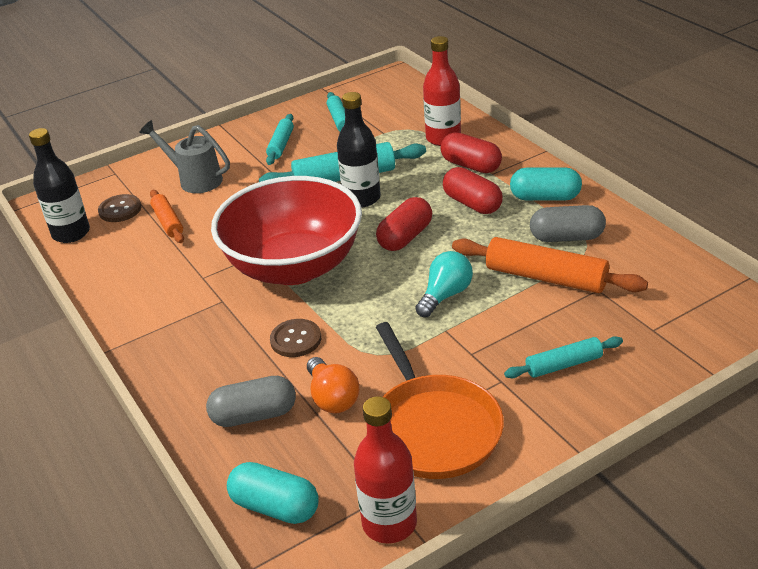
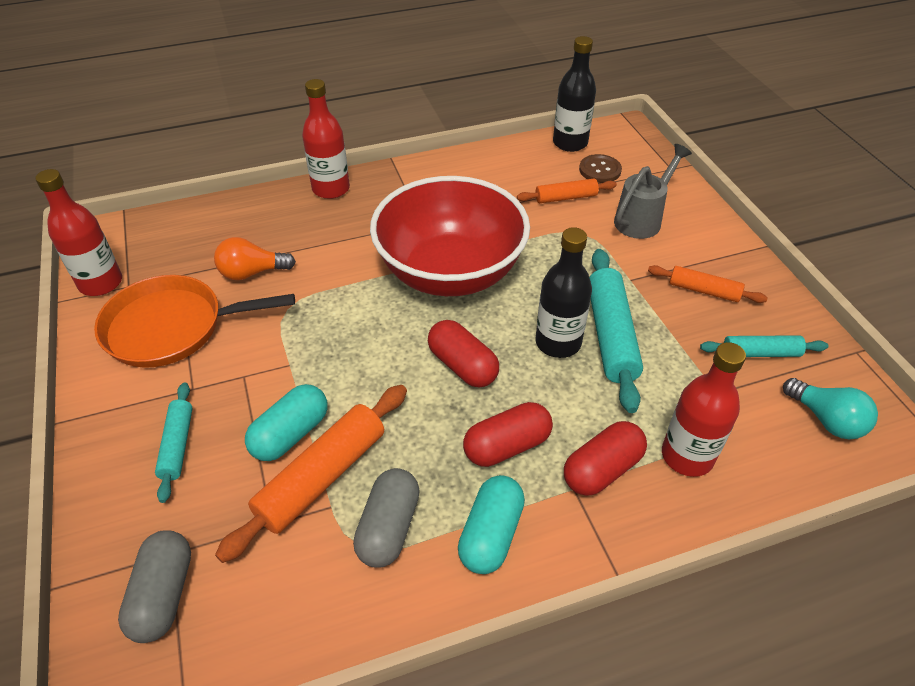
camera: 100 degrees right, 10 degrees up
(171, 383) = (331, 189): none -> red bottle
(254, 415) = (264, 228): grey capsule -> grey capsule (163, 595)
(275, 507) = (165, 229): turquoise capsule -> turquoise capsule (290, 434)
(281, 145) = (703, 290): turquoise rolling pin -> orange rolling pin
(296, 339) = (340, 260): brown button -> none
(445, 295) = (342, 377): turquoise light bulb -> turquoise light bulb (826, 420)

